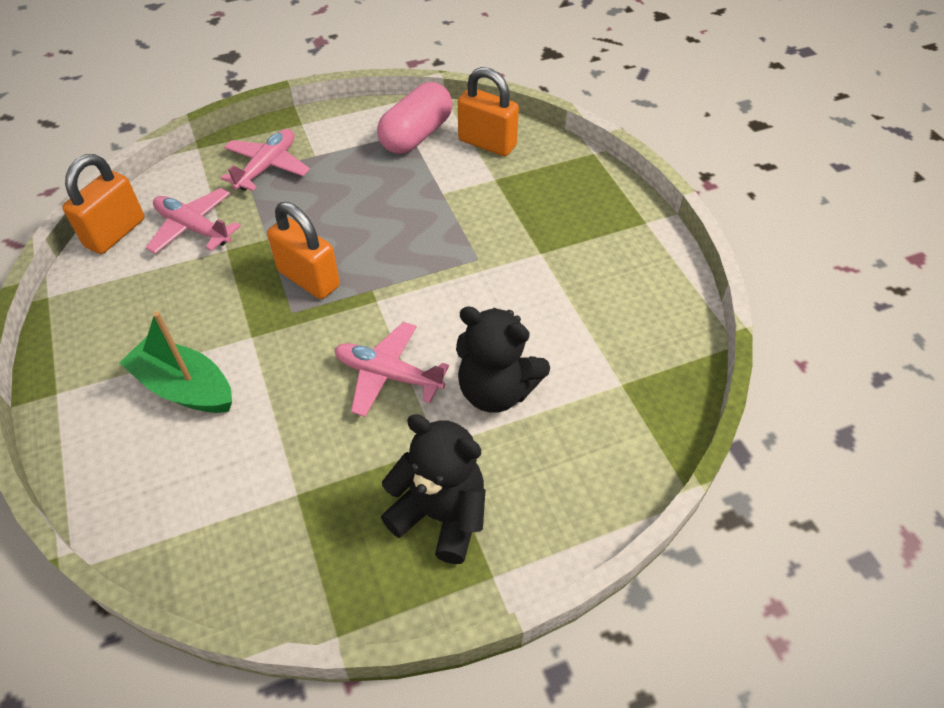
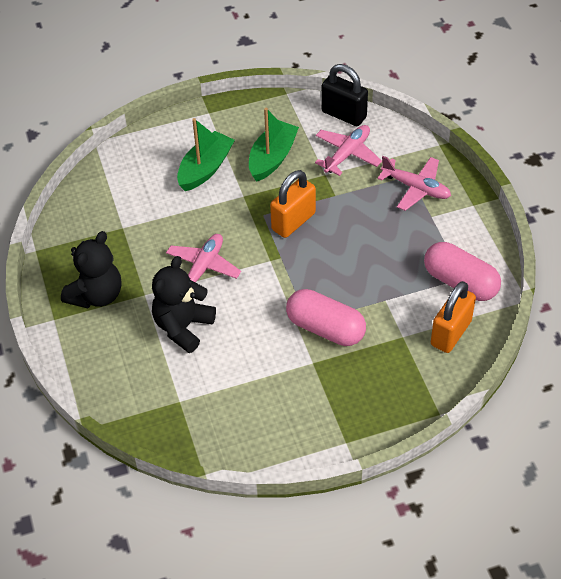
camera: 95 degrees right, 0 degrees up
(115, 233) = (344, 114): orange padlock -> black padlock
(181, 306) = (272, 158): none -> green boat
(488, 242) = (325, 328): none -> pink capsule

